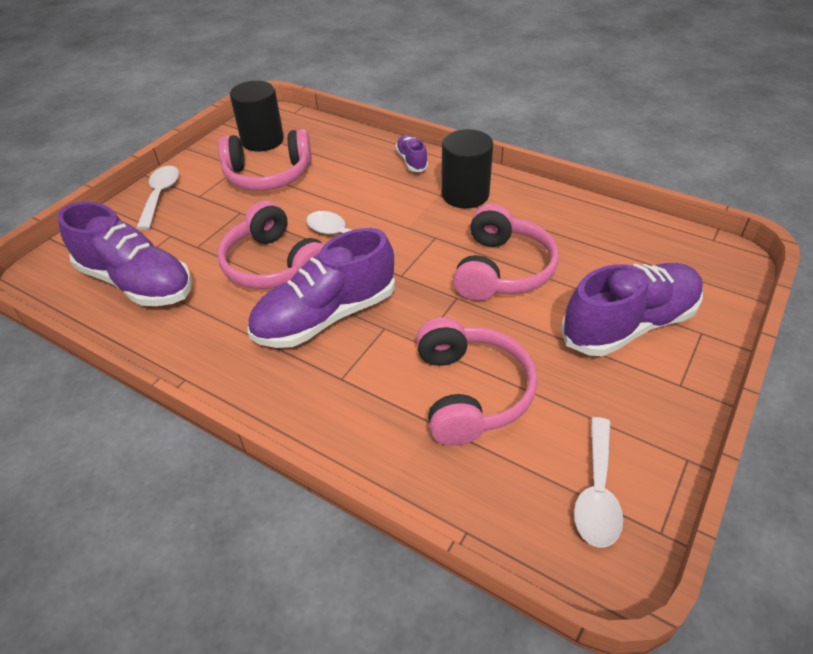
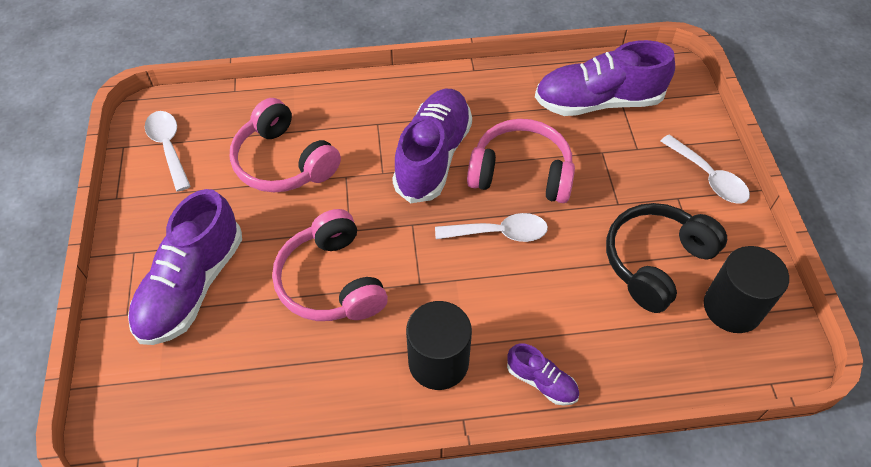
camera: 140 degrees right, 10 degrees up
(268, 175) = (656, 262): pink headphones -> black headphones

